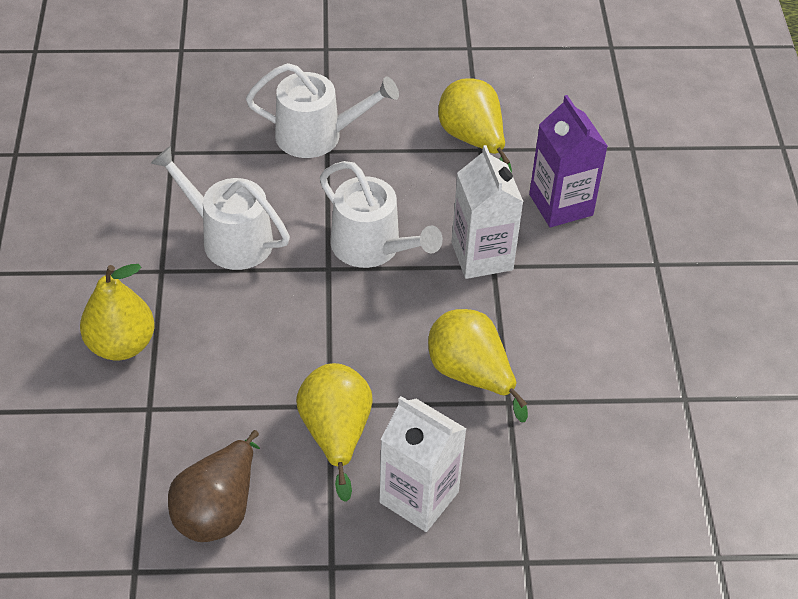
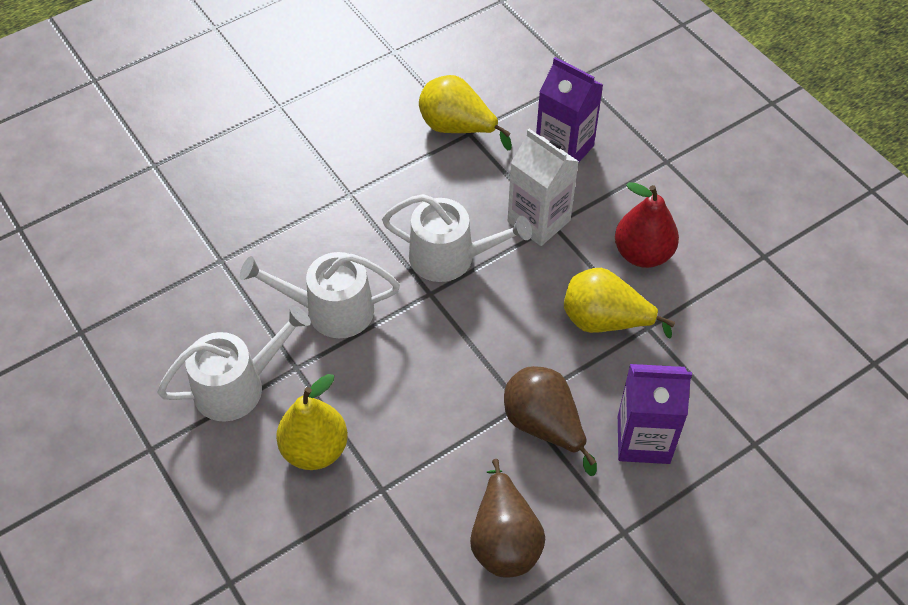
camera: 30 degrees left, 5 degrees up
(317, 135) = (331, 185): white watering can -> white watering can (237, 386)
(336, 434) = (544, 426): yellow pear -> brown pear
(419, 497) = (643, 439): white carton -> purple carton
(559, 334) = (643, 254): none -> red pear

